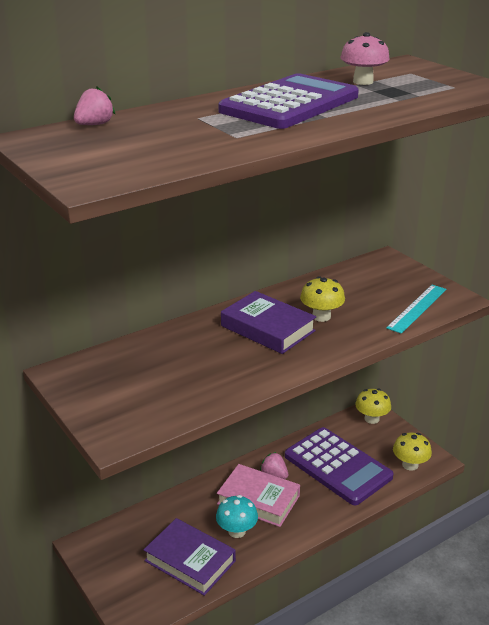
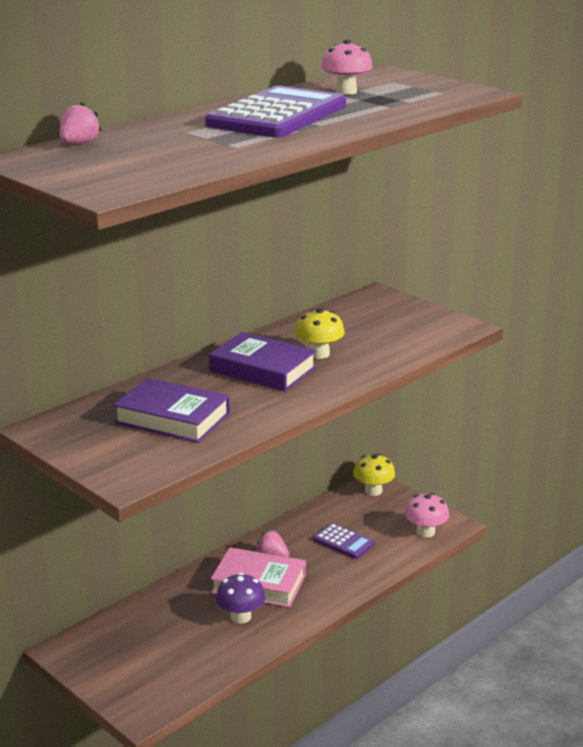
camera: 10 degrees left, 5 degrees down
(190, 561) = (193, 651): purple book -> purple book (172, 418)
(237, 531) = (241, 617): turquoise mushroom -> purple mushroom
(337, 466) = (343, 542): purple calculator -> purple calculator, size x0.48
(410, 465) = (425, 532): yellow mushroom -> pink mushroom
(417, 308) = (422, 338): turquoise ruler -> none

